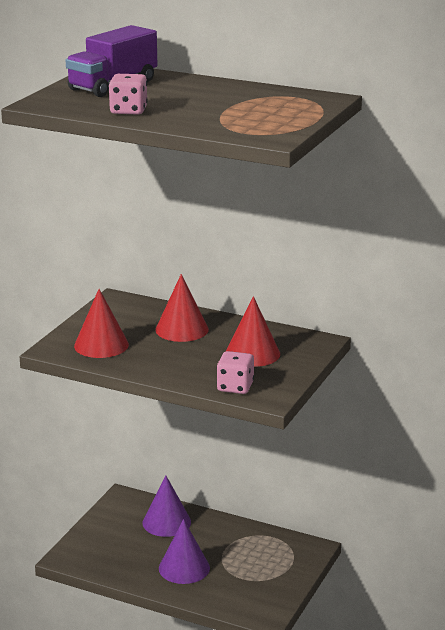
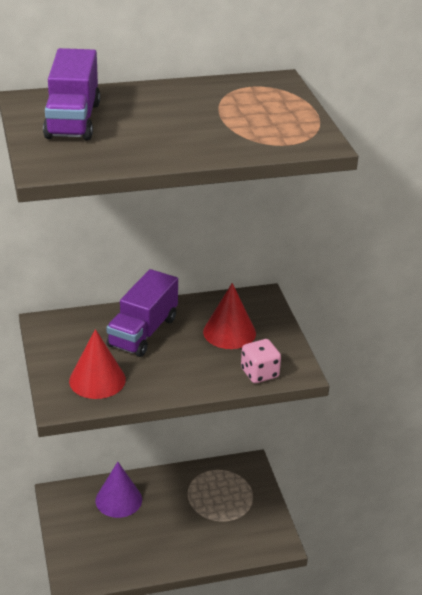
camera: 40 degrees left, 10 degrees up
(128, 111) = (145, 150): pink dice -> none
(182, 329) = (143, 332): red cone -> purple truck
(184, 568) = (177, 535): purple cone -> none

